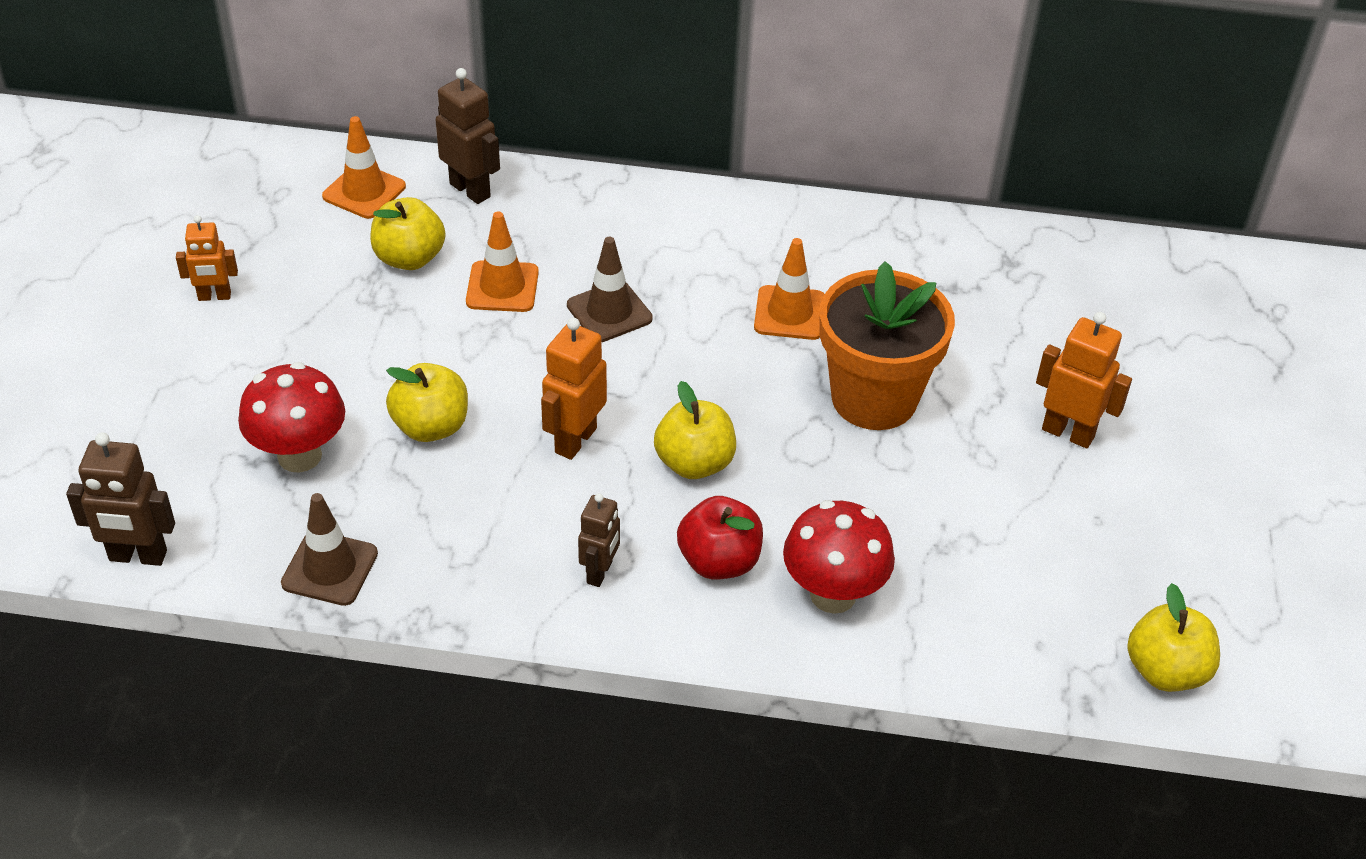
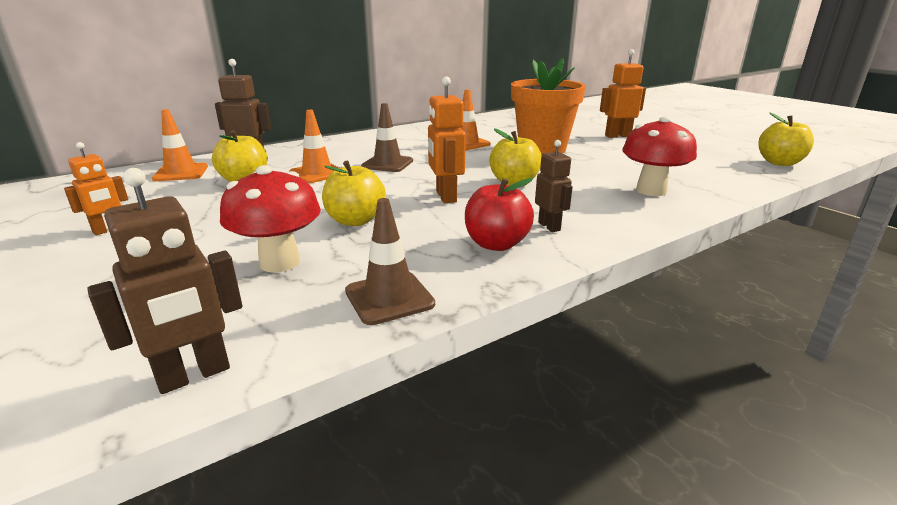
camera: 40 degrees left, 20 degrees down
(719, 561) = (589, 201): red apple -> red apple (496, 244)

